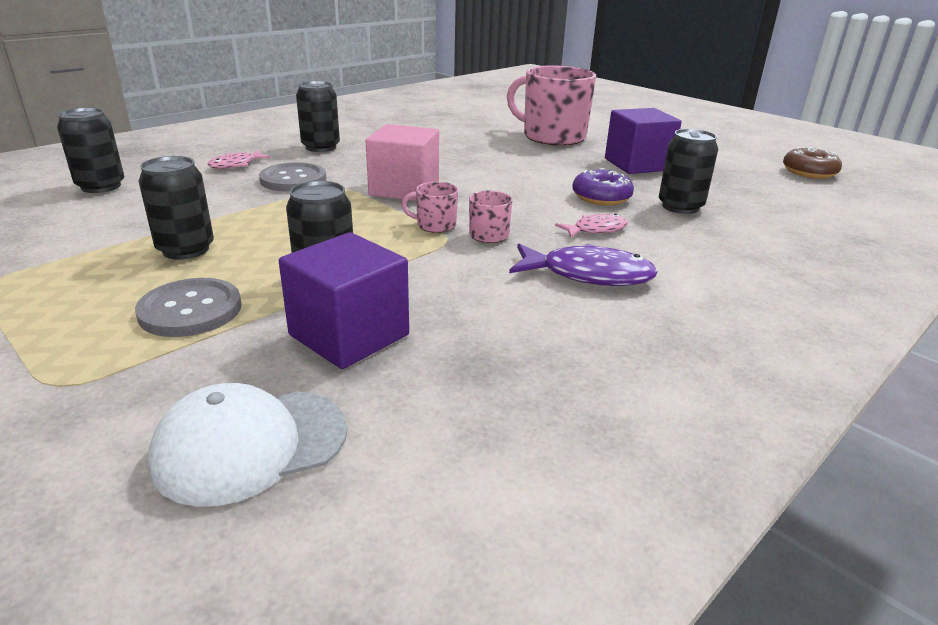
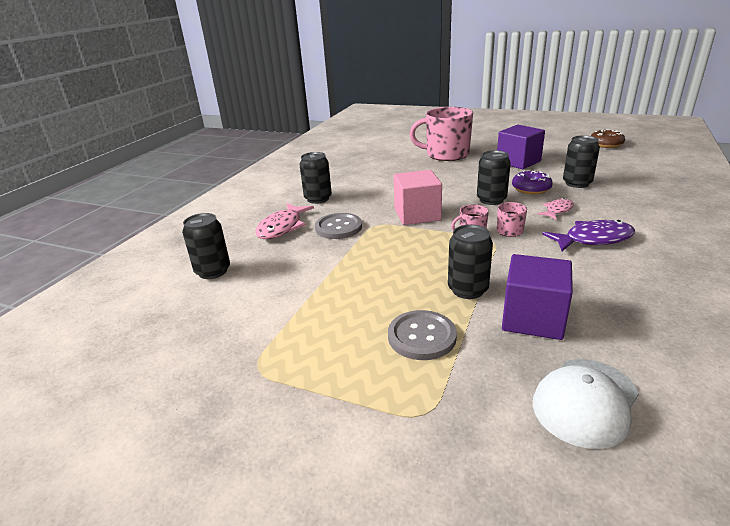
camera: 20 degrees left, 0 degrees up
(186, 249) = (351, 298): black can -> black can (491, 200)
(236, 165) = (282, 227): pink fish -> pink fish, size x1.69

